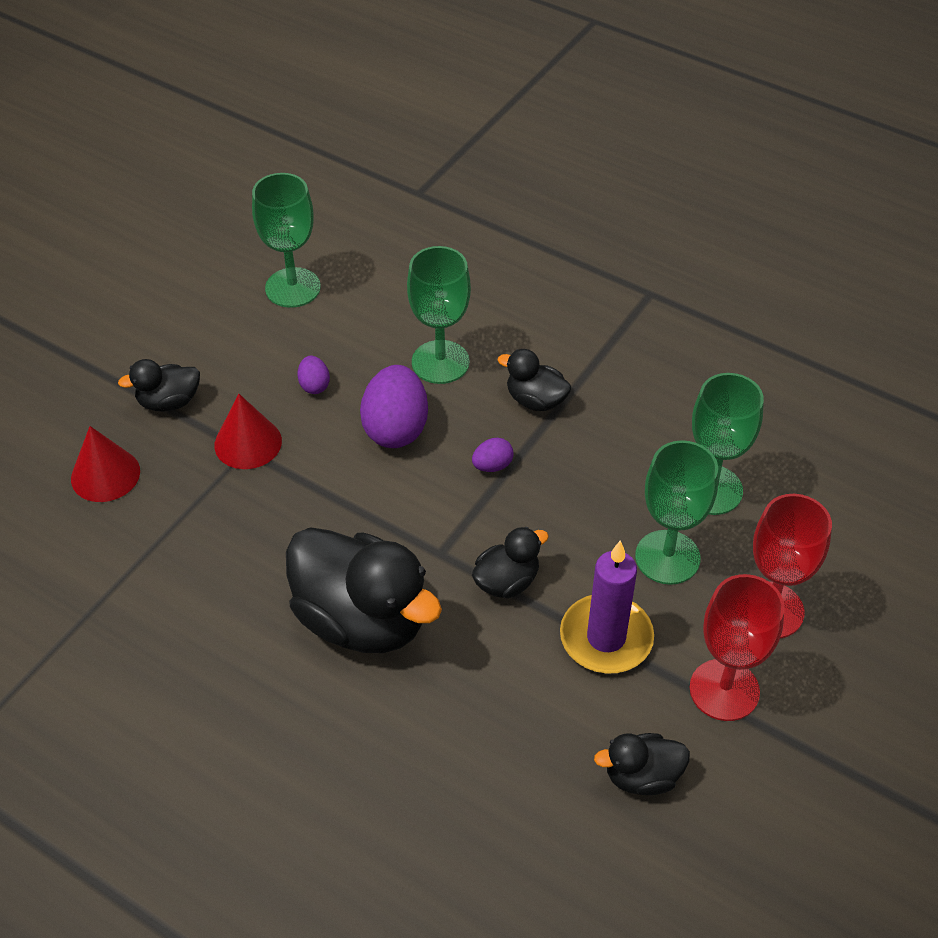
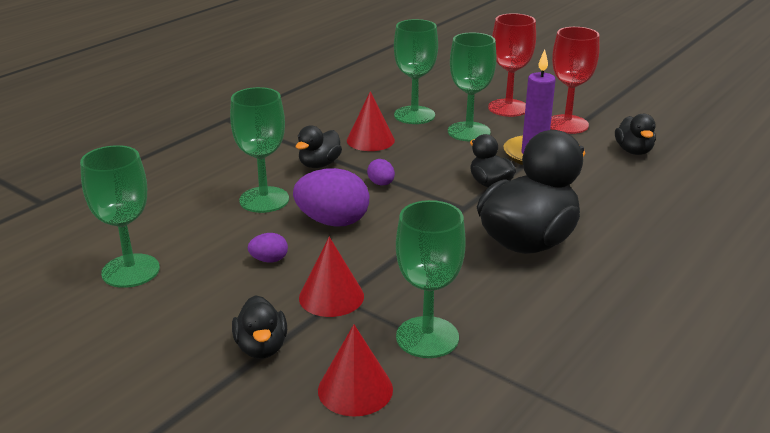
camera: 85 degrees left, 20 degrees down
(177, 524) = (427, 337): none -> green goblet
(616, 445) = (370, 140): none -> red cone

